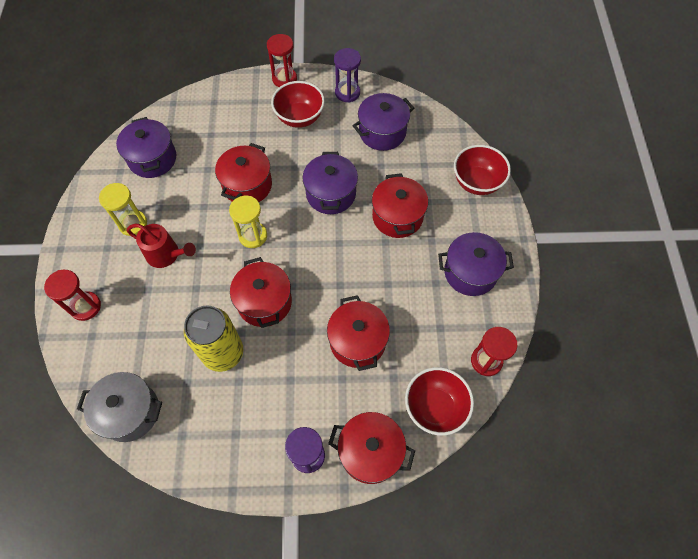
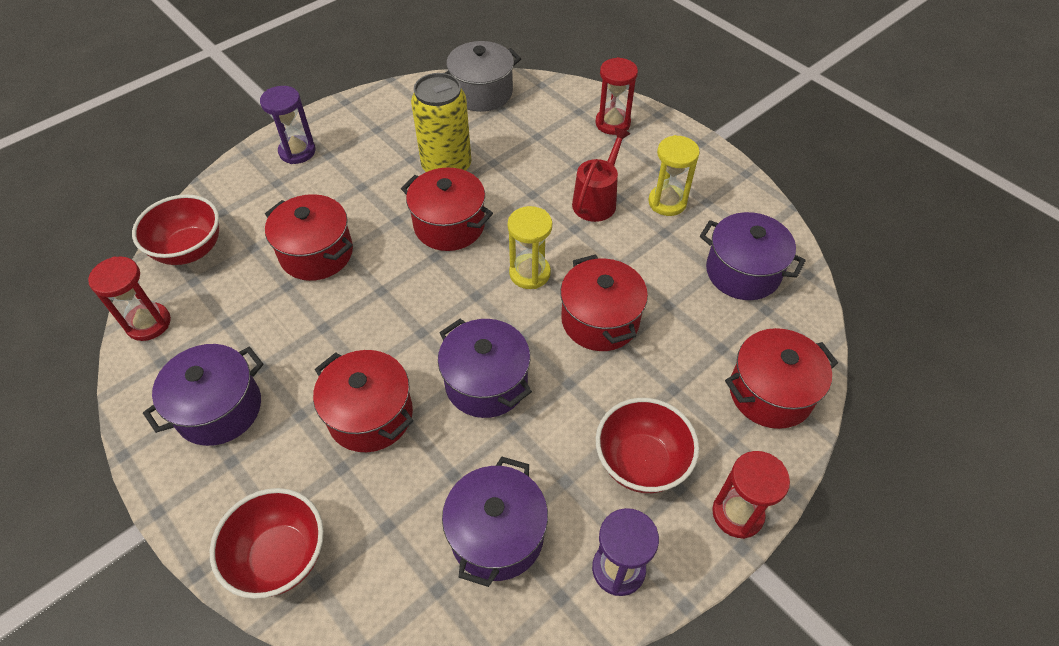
camera: 140 degrees right, 10 degrees down
(166, 255) = (597, 200): red watering can -> red watering can turned 135 degrees clockwise
(370, 452) = (238, 184): red pot -> red pot (770, 393)

